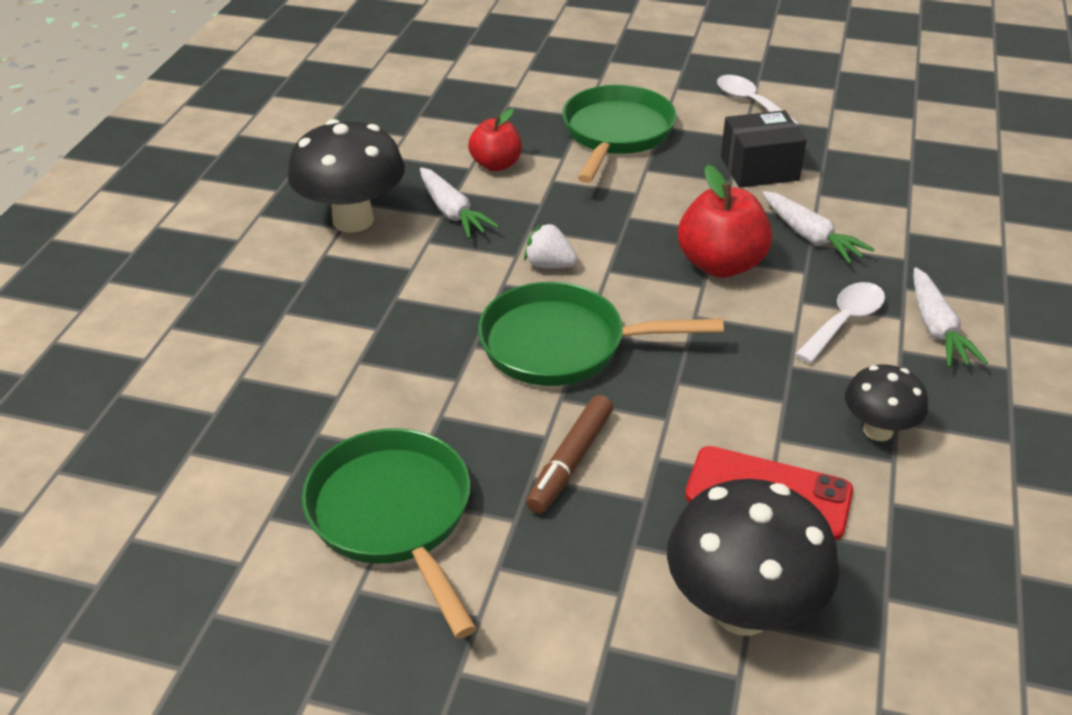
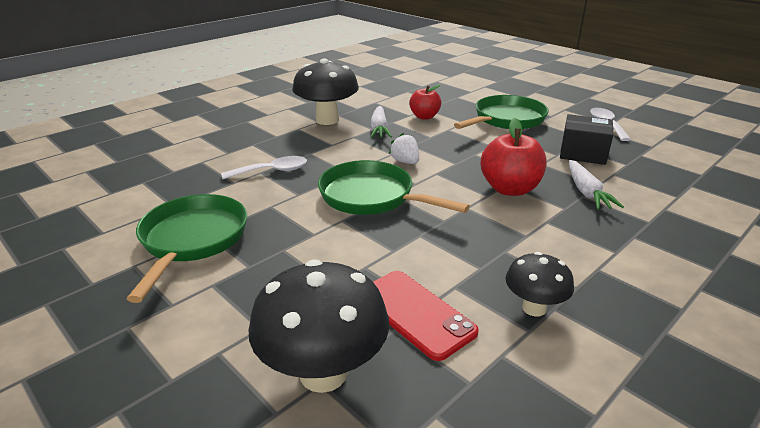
camera: 30 degrees right, 10 degrees down
(570, 462) = (312, 250): brown marker -> none
(844, 321) = (568, 240): white spoon -> white spoon (272, 171)
(936, 328) = (639, 266): white carrot -> none

